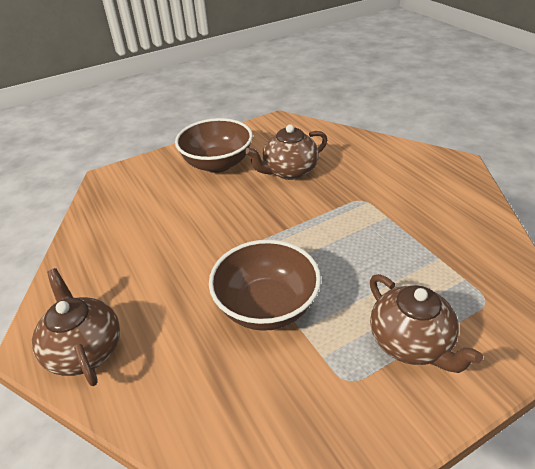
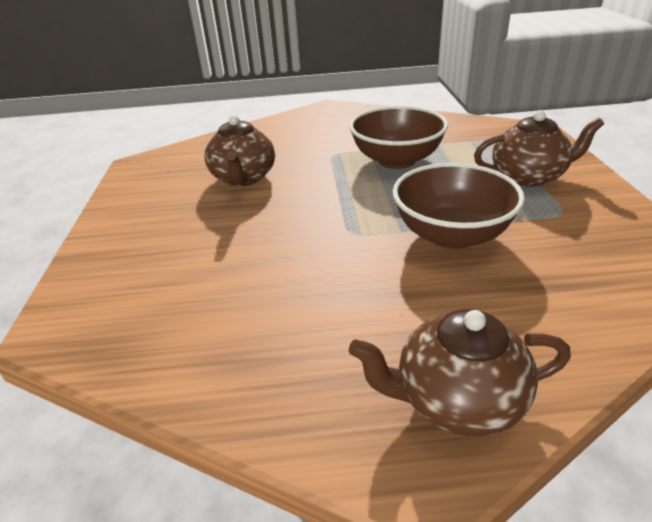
camera: 65 degrees left, 5 degrees down
(217, 164) = (165, 220): brown bowl -> brown bowl (396, 160)

